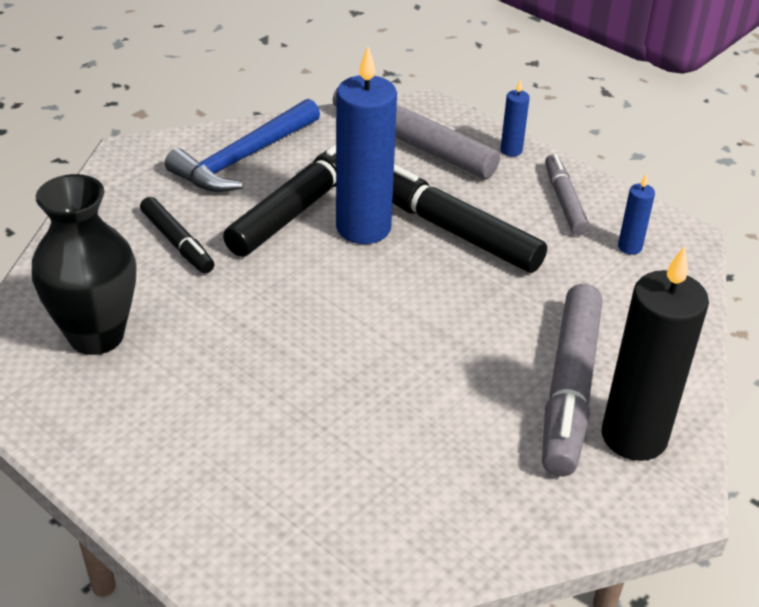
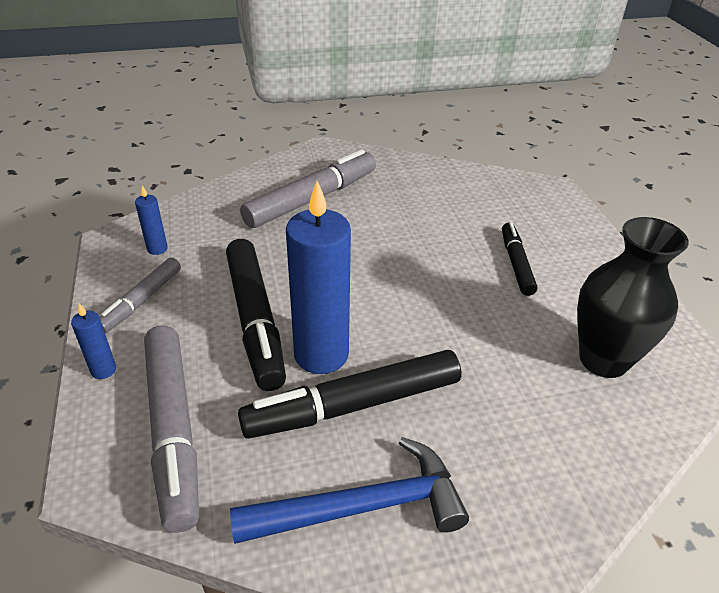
camera: 145 degrees left, 0 degrees up
(177, 242) = (497, 421): black marker -> black marker (516, 264)
(634, 437) = (309, 171): black candle -> none

